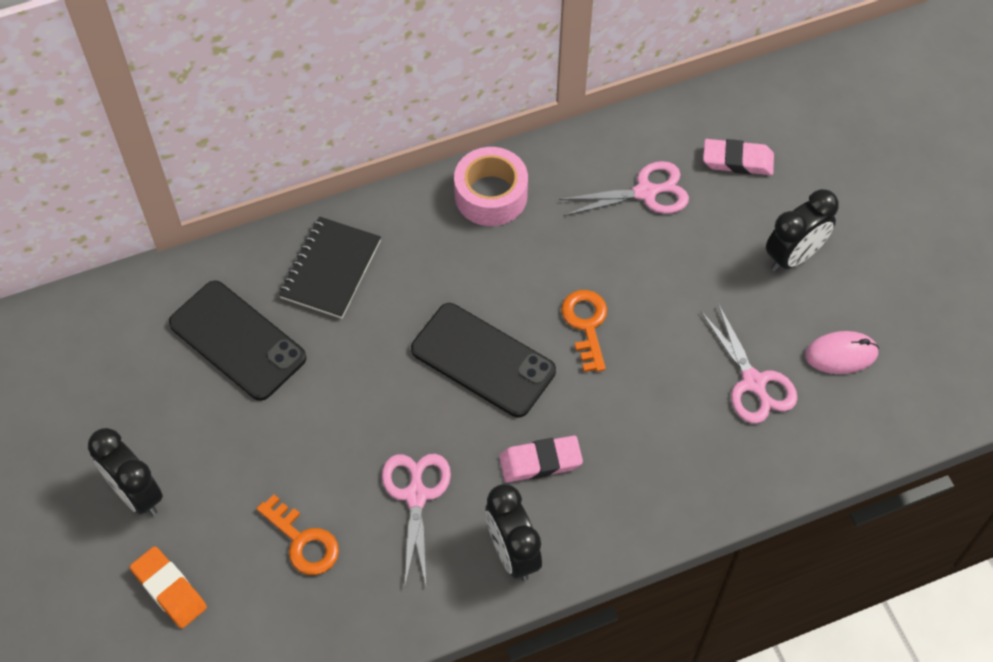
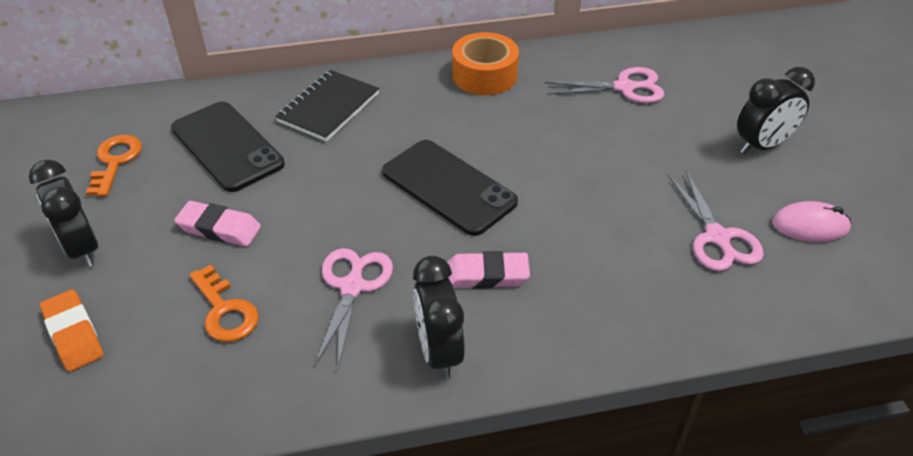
camera: 10 degrees right, 15 degrees down
(491, 195) = (484, 75): pink tape -> orange tape
(586, 325) = (554, 172): orange key -> orange key (115, 161)
(737, 160) = (711, 75): pink eraser -> pink eraser (219, 228)

